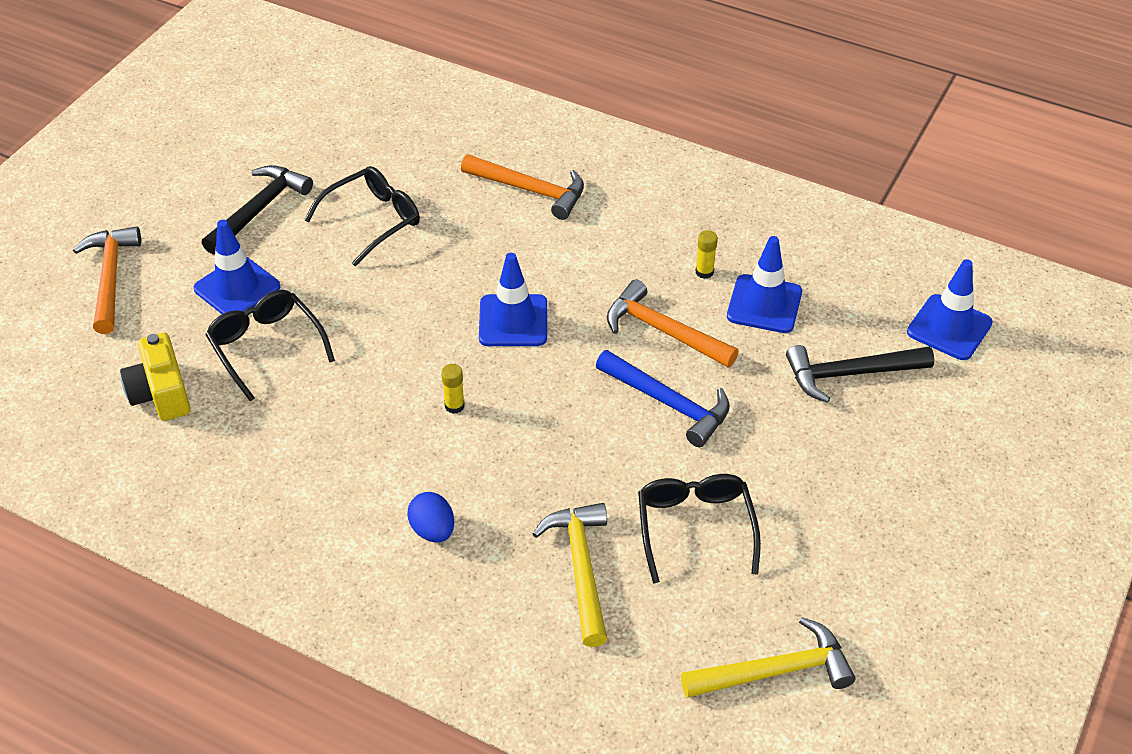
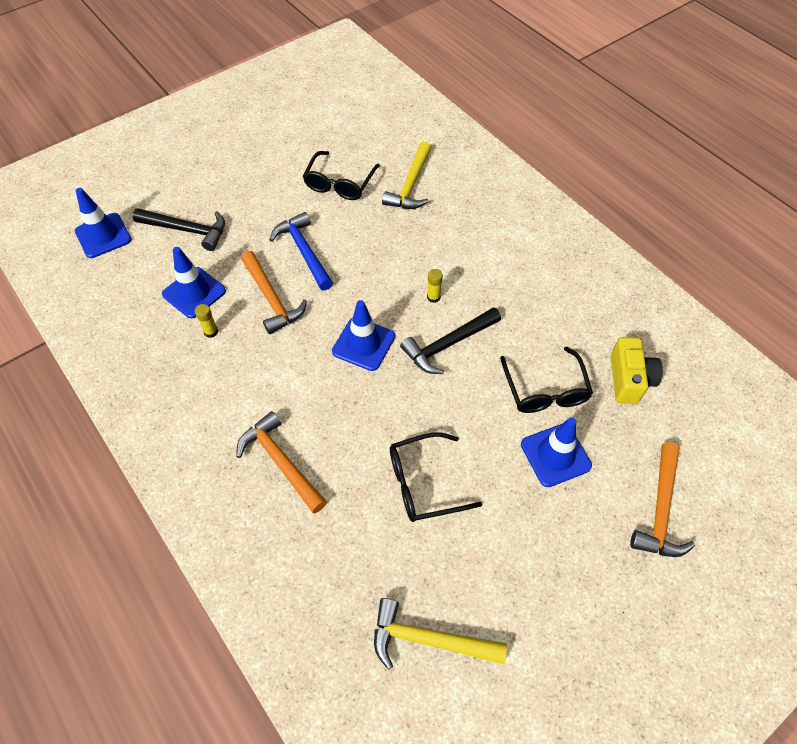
camera: 155 degrees left, 10 degrees up
(259, 210) = (517, 539): black hammer -> black hammer (448, 344)
(433, 530) = (480, 229): blue egg -> none
(774, 671) = (349, 117): yellow hammer -> yellow hammer (429, 640)

